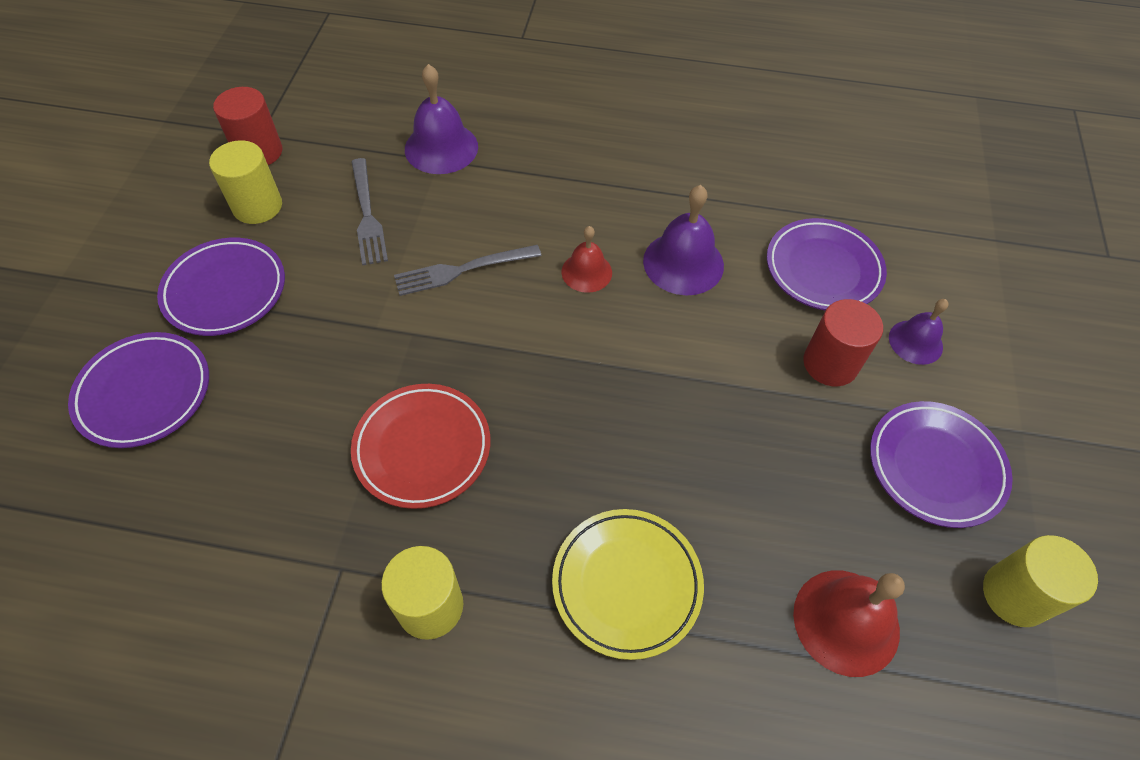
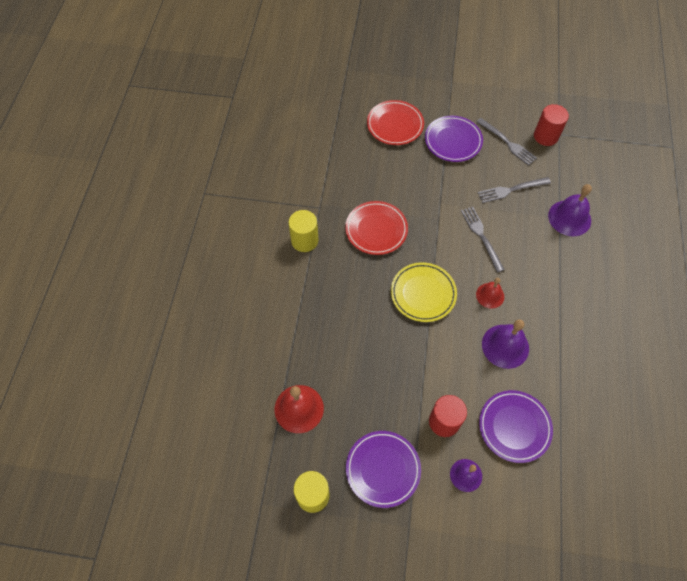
camera: 90 degrees right, 5 degrees up
(144, 393) = (395, 125): purple plate -> red plate
(257, 206) = (508, 143): yellow cylinder -> grey fork
(626, 584) = (315, 314): yellow plate -> yellow plate (423, 294)

